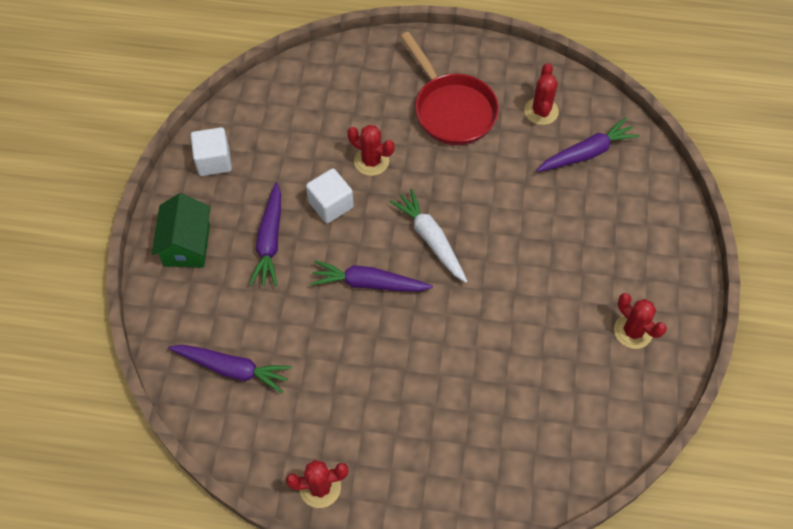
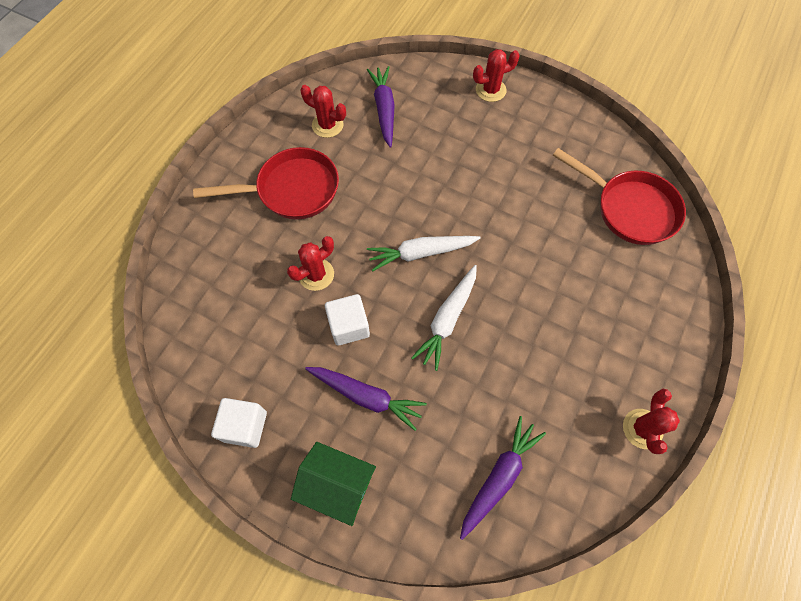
camera: 70 degrees left, 5 degrees up
(369, 283) = (447, 319): purple carrot -> white carrot
(575, 427) = (629, 209): none -> red pan
(633, 331) = (558, 140): red cactus -> red cactus (490, 90)

